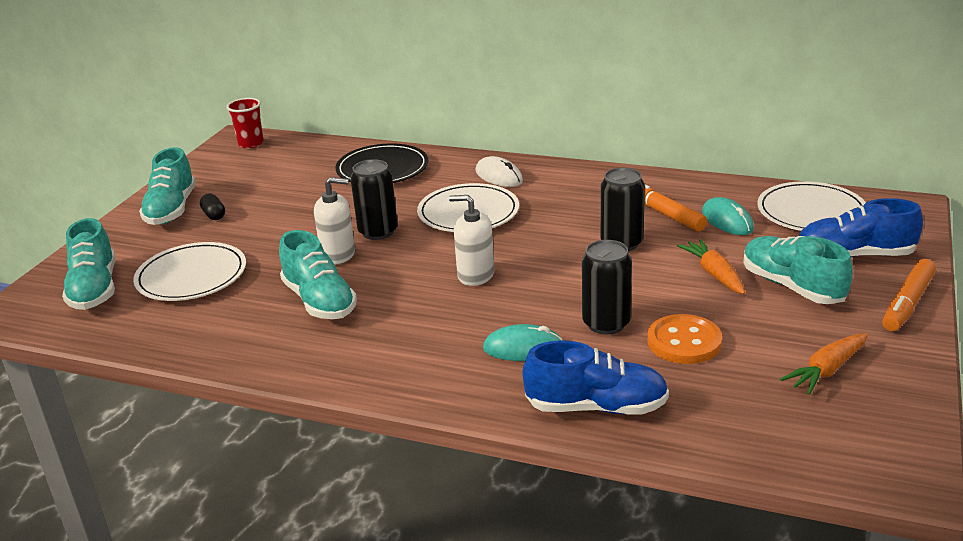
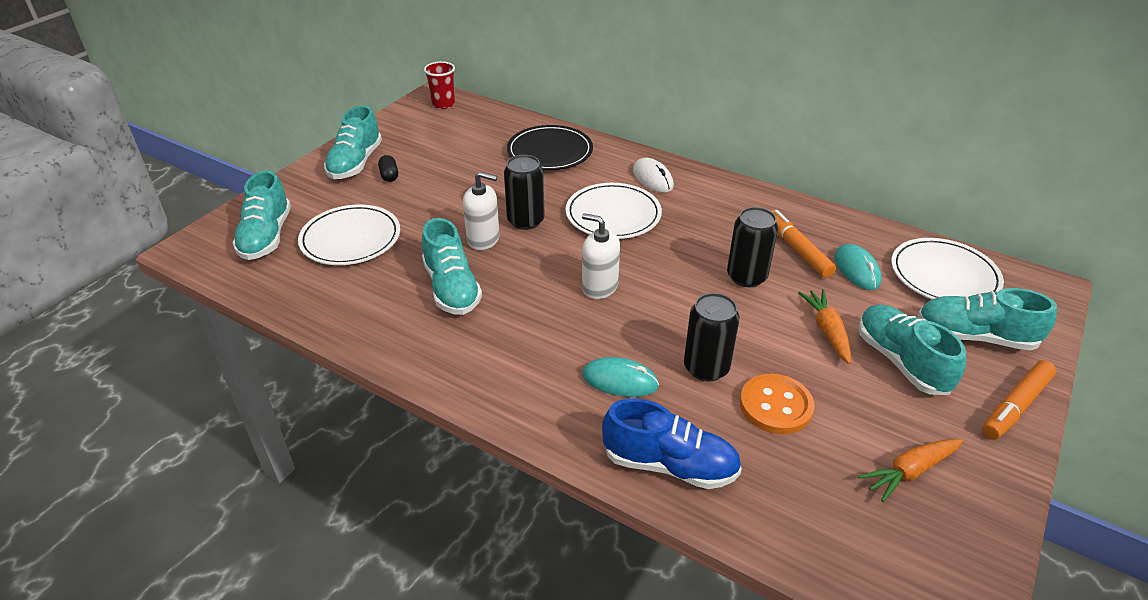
camera: 10 degrees right, 10 degrees up
(854, 256) = (975, 336): blue shoe -> turquoise shoe

